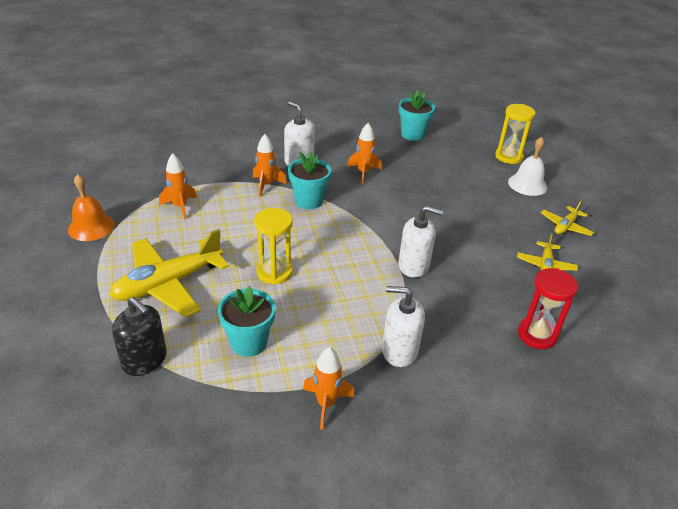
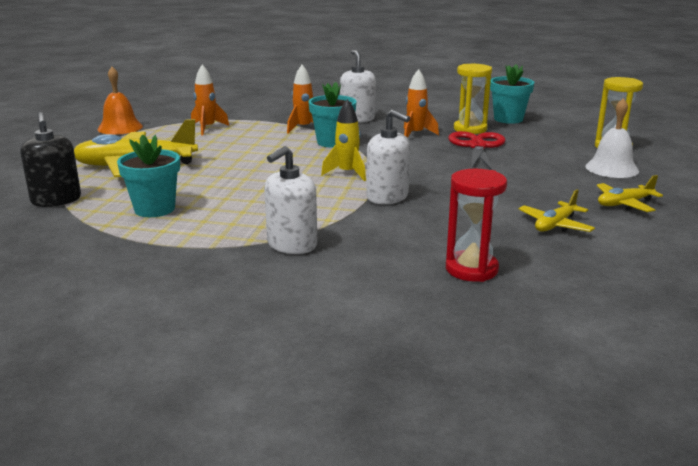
camera: 30 degrees right, 15 degrees down
(274, 272) = (237, 176): yellow hourglass -> yellow hourglass (470, 129)
(326, 404) = (170, 259): orange rocket -> none
(358, 243) = (347, 173): none -> yellow rocket
(399, 351) = (292, 245): white soap dispenser -> white soap dispenser turned 90 degrees counterclockwise
(421, 179) = (477, 146): none -> red scissors

